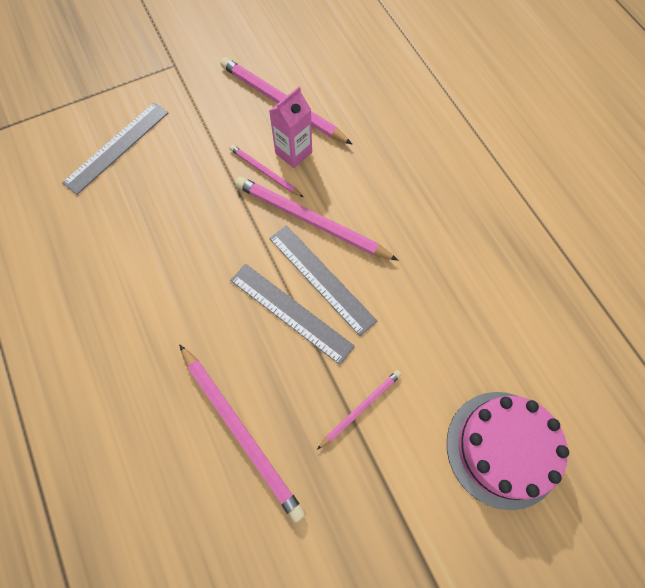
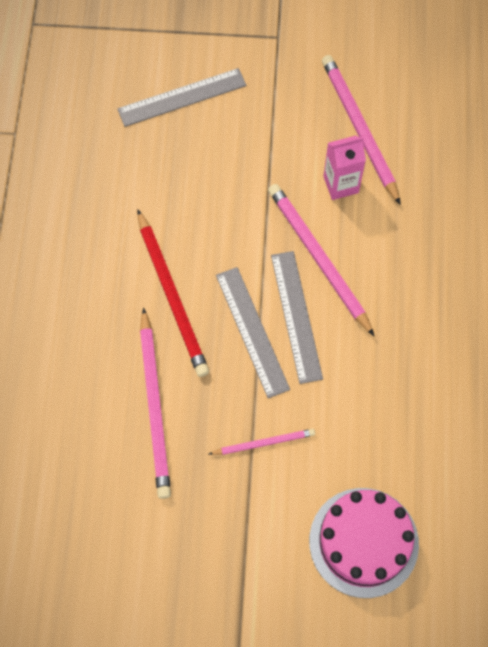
camera: 30 degrees right, 0 degrees up
(201, 319) = (172, 296): none -> red pencil
(265, 172) = (303, 190): pink pencil -> none

